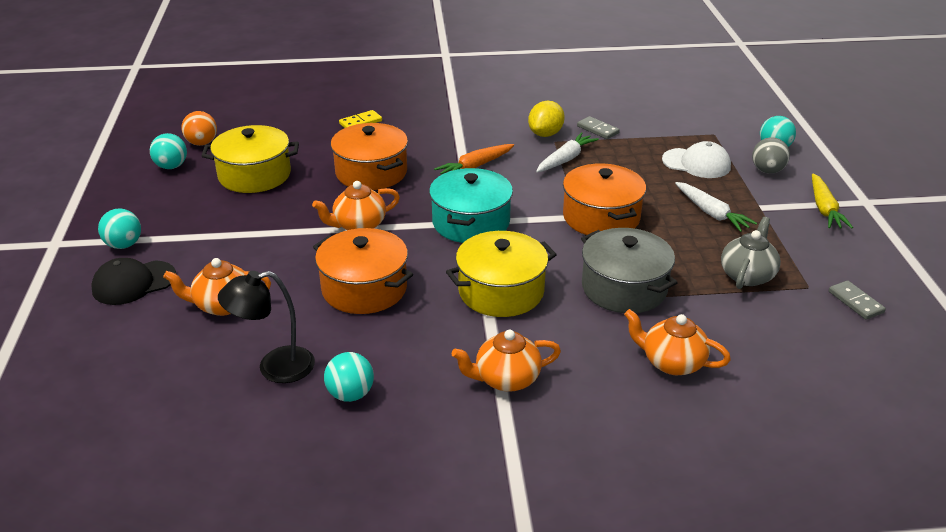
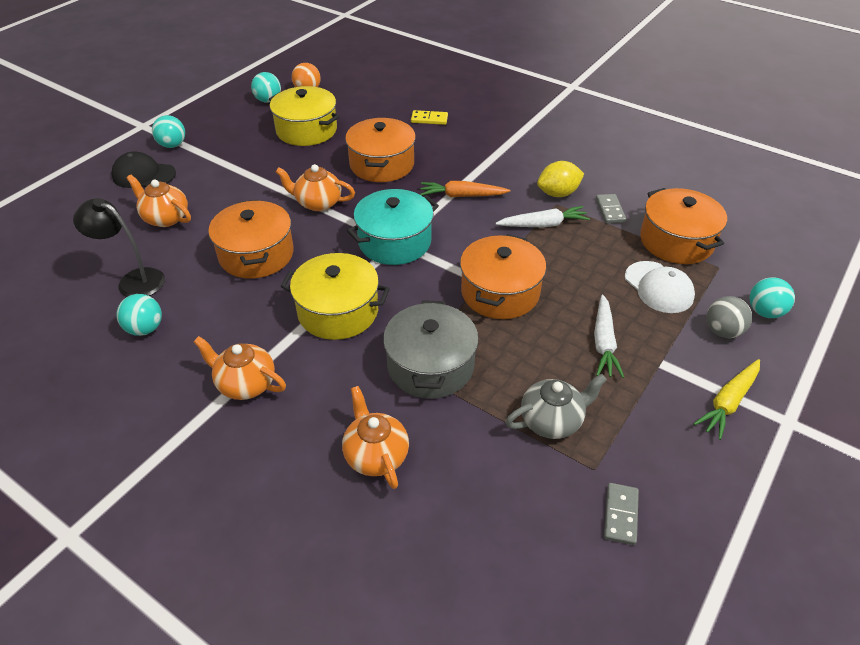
camera: 40 degrees right, 10 degrees up
(667, 130) = (676, 241): none -> orange pot

